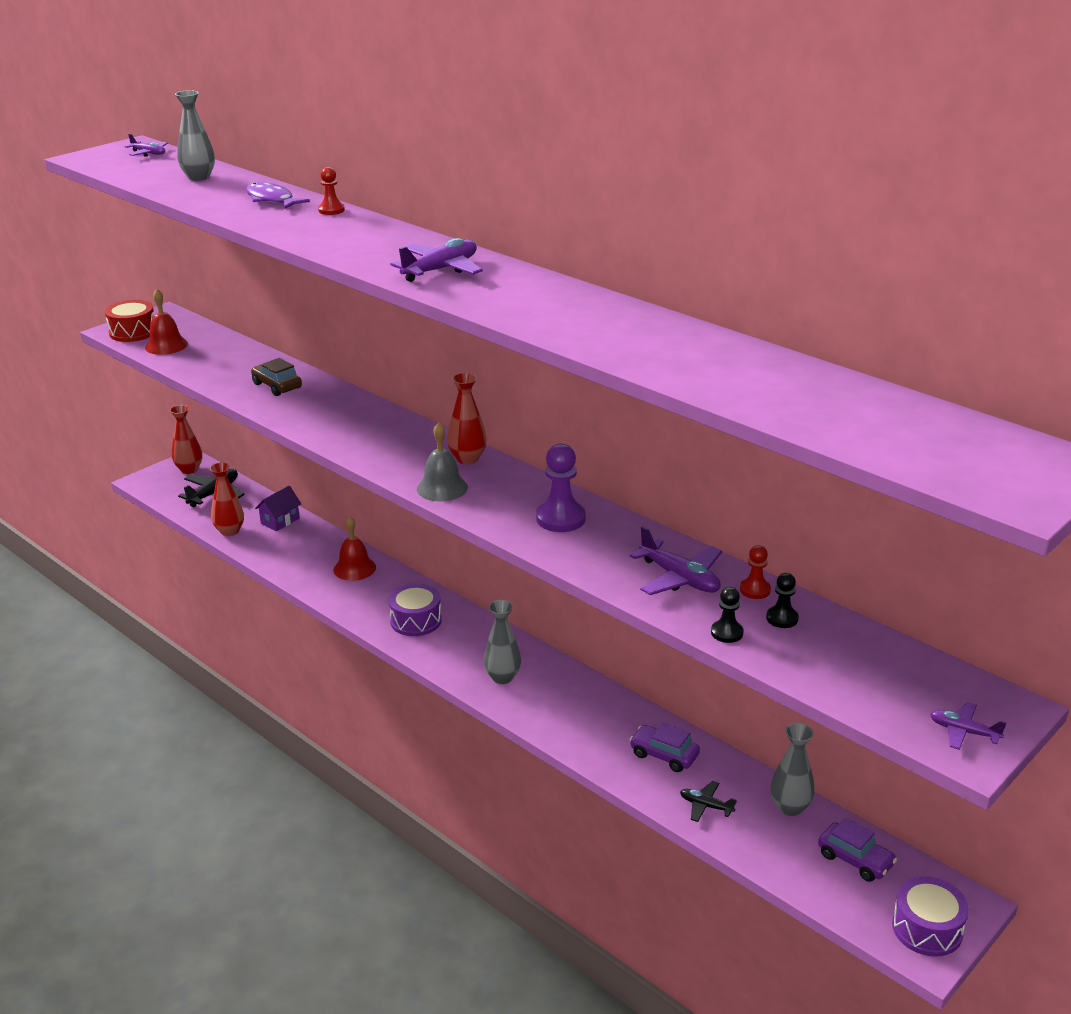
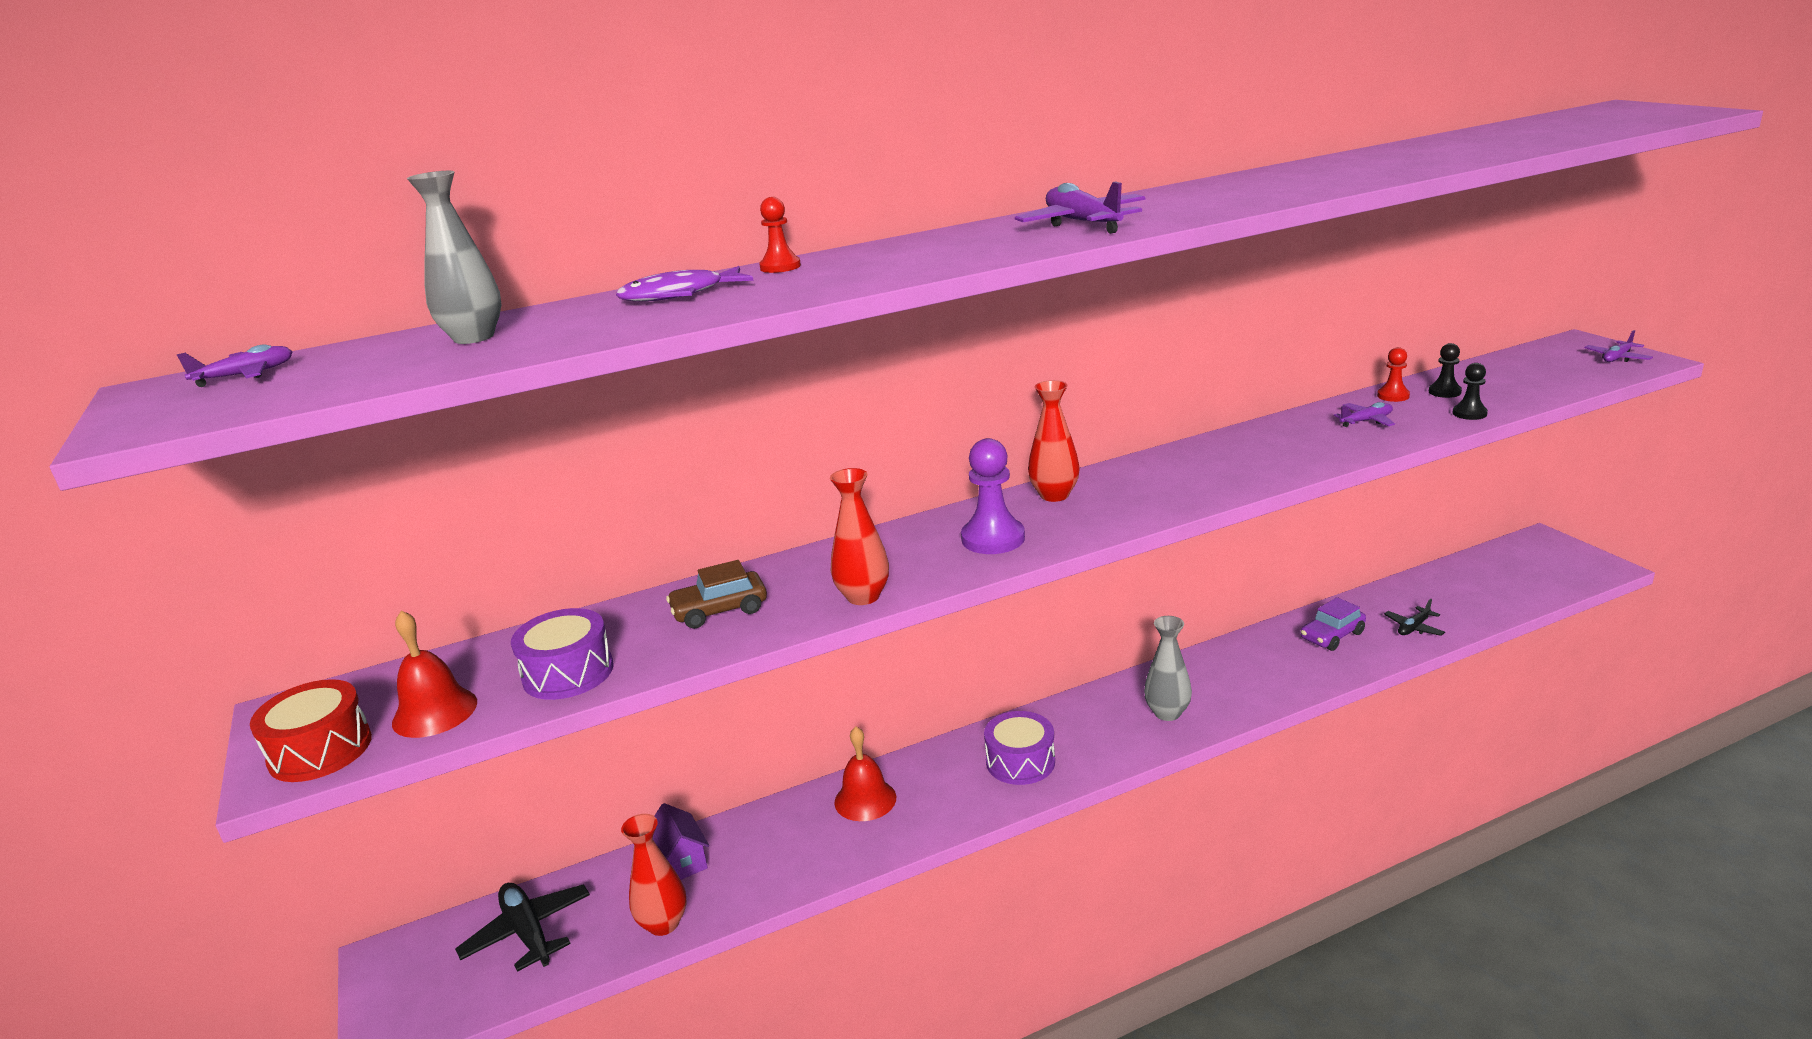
camera: 65 degrees left, 5 degrees down
(189, 469) = (414, 959): red vase -> red vase (863, 596)
(442, 488) = (1120, 515): grey bell -> none
(560, 519) = (1226, 460): purple pawn -> purple pawn (993, 539)
(679, 578) = (1366, 421): purple plane -> purple plane, size x0.59
(790, 807) = (1418, 587): grey vase -> none
(855, 859) = (1490, 572): purple car -> none
(927, 928) = (1574, 561): purple drum -> purple drum (568, 673)

